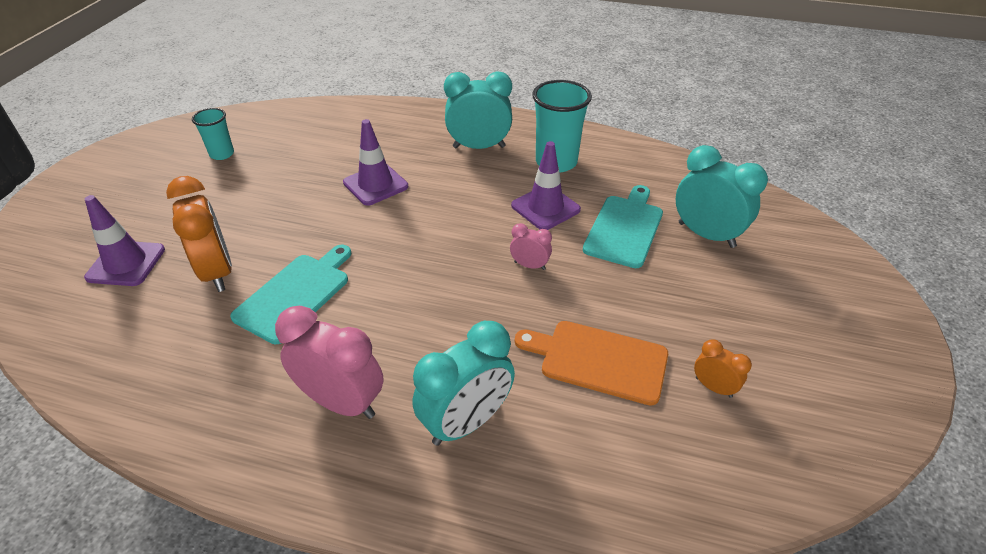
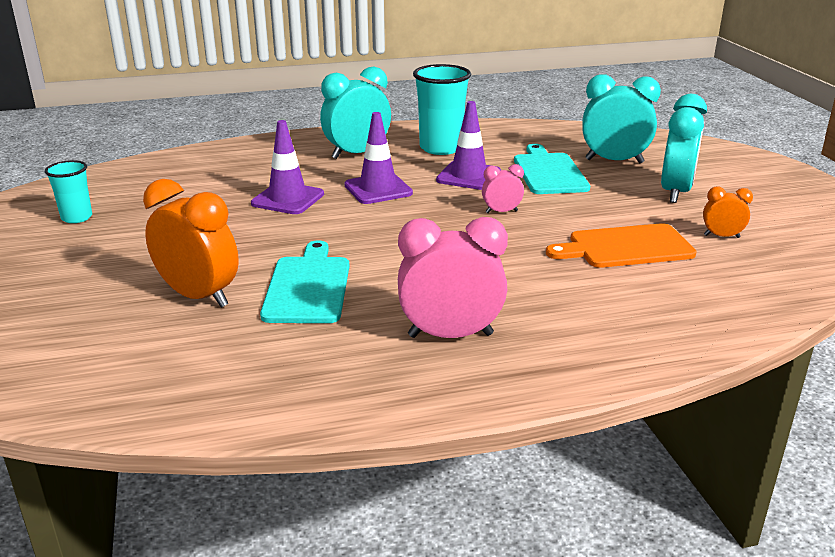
camera: 30 degrees left, 15 degrees down
(126, 263) = (75, 320): purple traffic cone -> purple traffic cone (378, 189)
(466, 422) = (572, 311): turquoise clock -> turquoise clock (675, 192)

